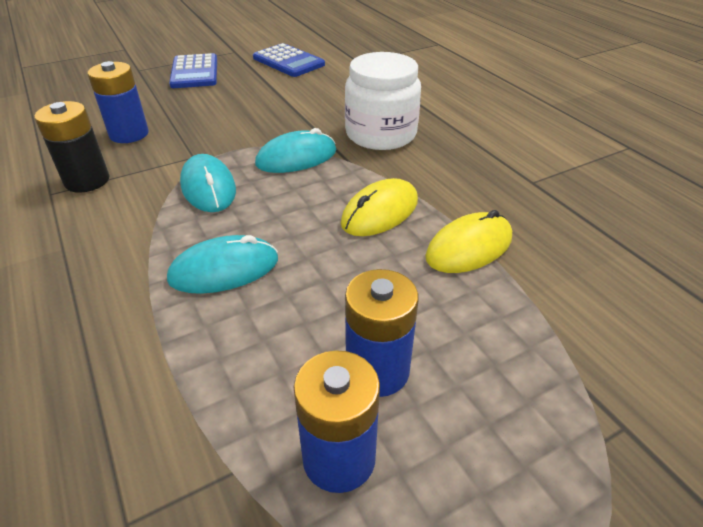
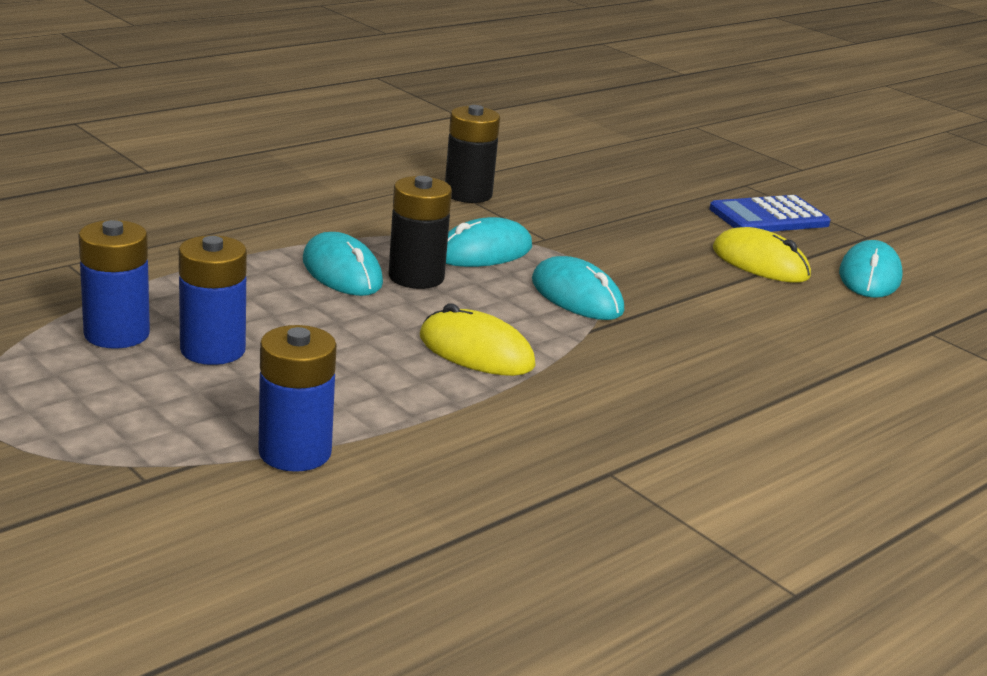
camera: 75 degrees right, 15 degrees down
(129, 134) = (574, 200): blue battery -> blue battery (295, 452)
(246, 227) = (416, 277): none -> black battery
(288, 61) = (869, 276): blue calculator -> turquoise mouse
(381, 134) = (679, 352): white jar -> none
(469, 247) = (422, 408): yellow mouse -> yellow mouse (760, 263)

